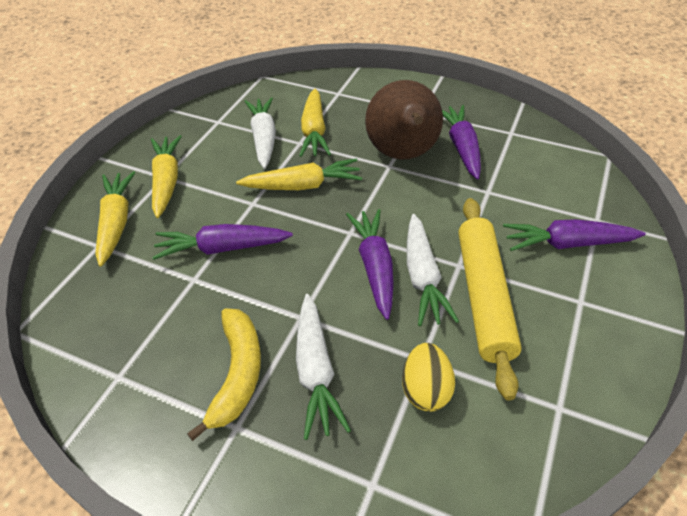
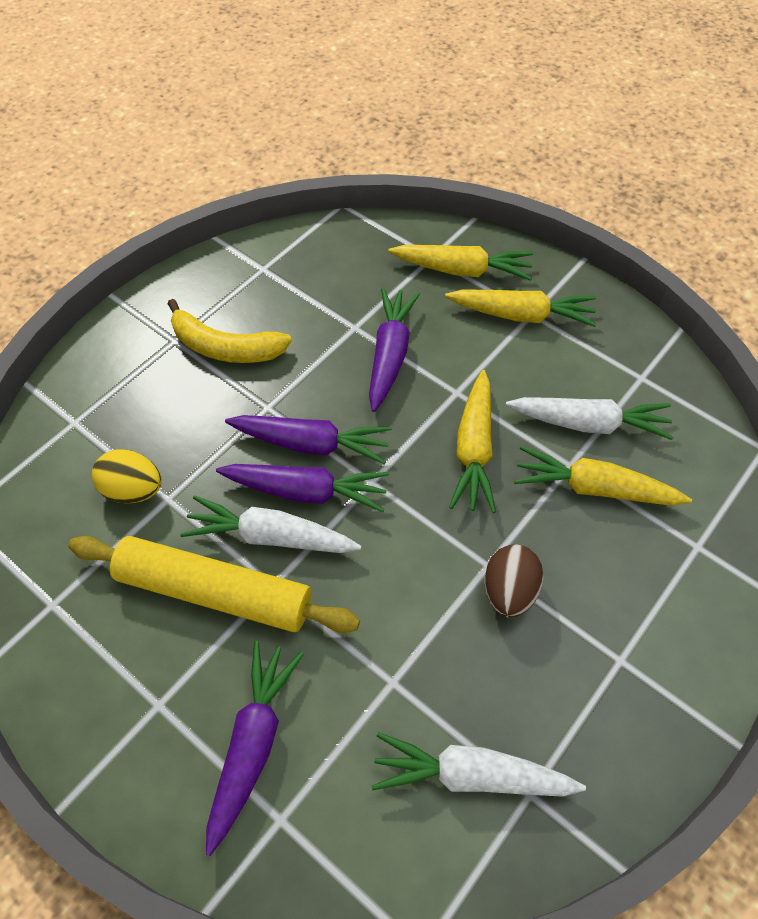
camera: 105 degrees right, 10 degrees up
(316, 372) = (198, 406): white carrot -> white carrot (470, 774)
(402, 155) = (509, 591): brown pear -> brown egg
(461, 147) = (508, 688): purple carrot -> purple carrot (312, 444)

